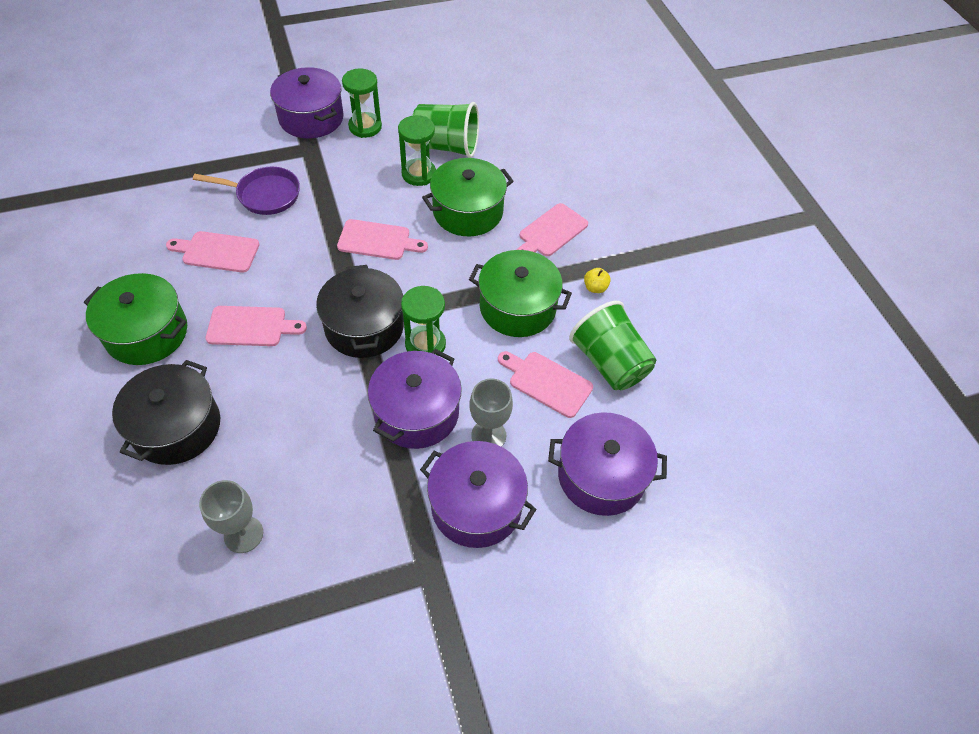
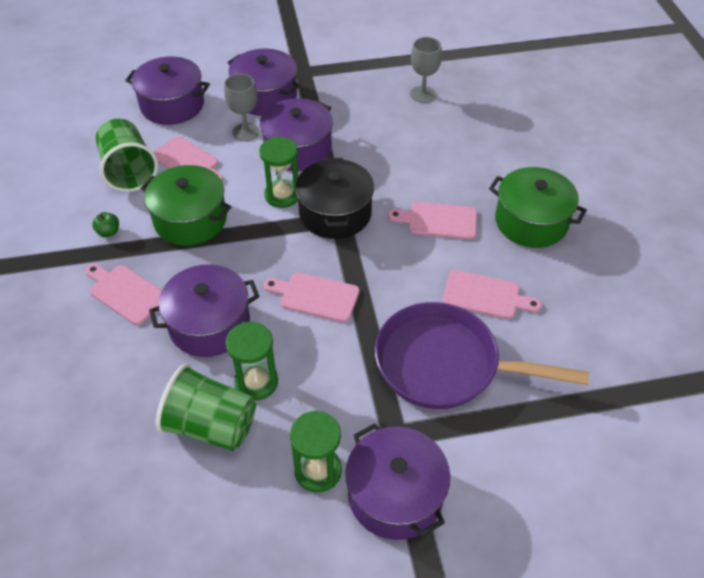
camera: 170 degrees left, 5 degrees down
(177, 427) = (484, 153): black pot -> none
(264, 195) = (445, 364): purple pan -> purple pan, size x1.63
(468, 212) = (209, 324): green pot -> purple pot
(551, 232) = (126, 293): pink cutting board -> pink cutting board turned 105 degrees counterclockwise
(595, 288) = (108, 232): yellow apple -> green apple

